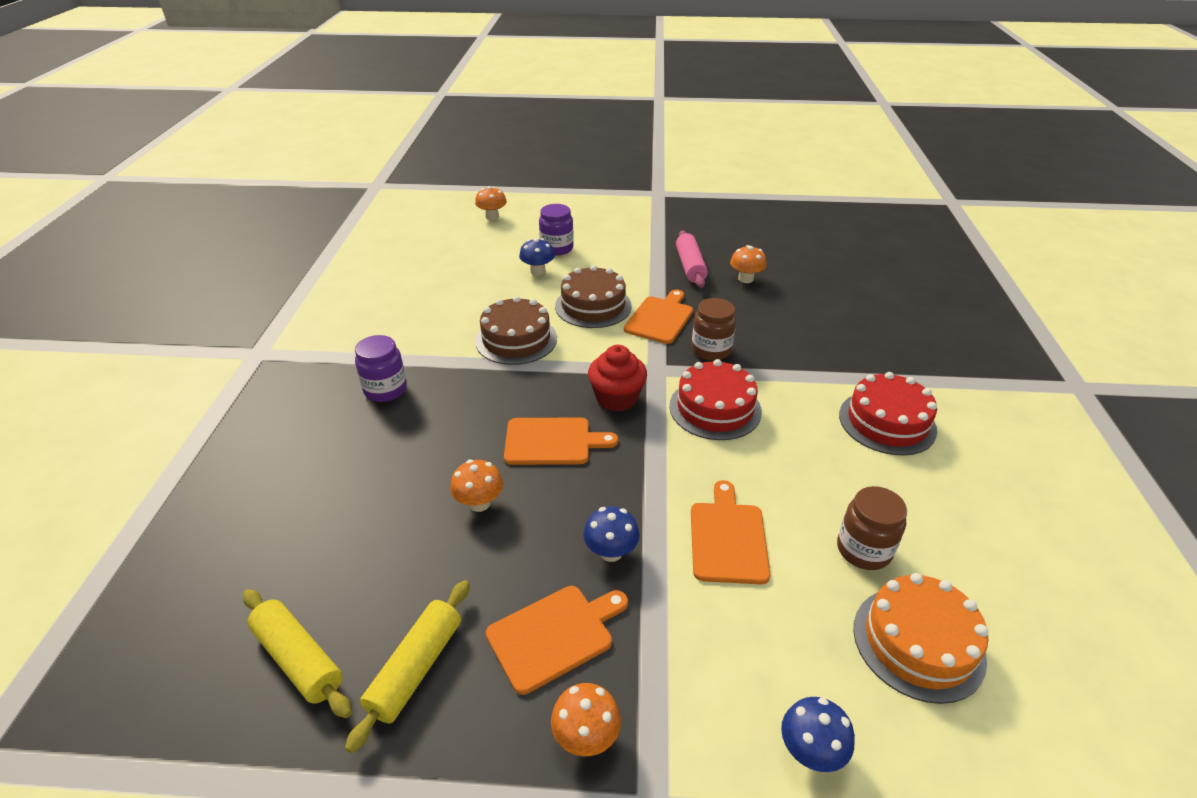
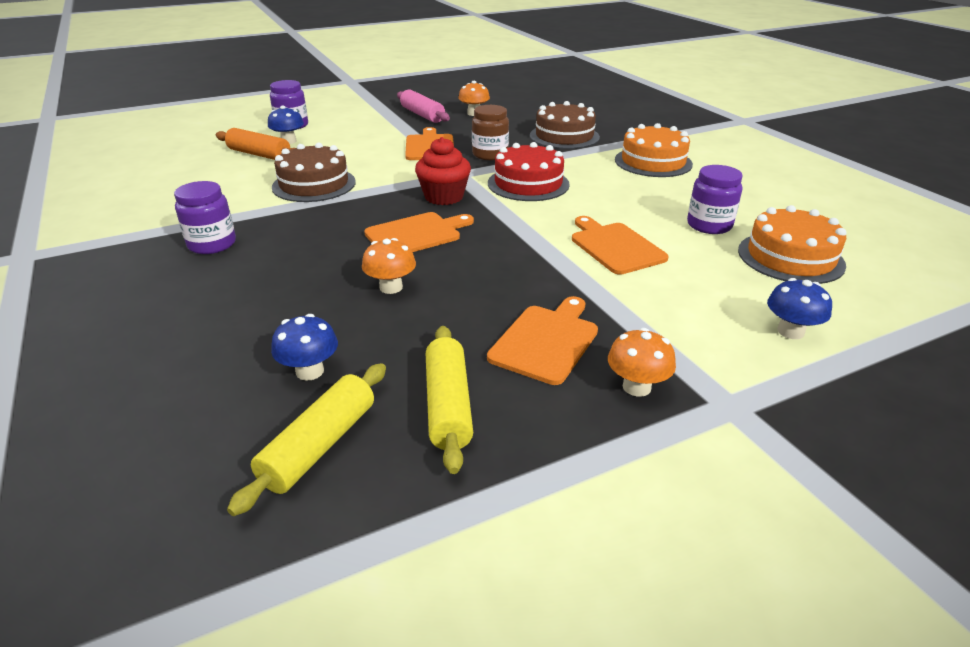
camera: 30 degrees left, 5 degrees down
(298, 659) = (320, 446): yellow rolling pin -> yellow rolling pin turned 75 degrees counterclockwise
(492, 216) = (204, 118): orange mushroom -> none
(500, 282) = (259, 154): none -> orange rolling pin
(593, 306) = (364, 151): brown cake -> brown cake (564, 136)
(611, 552) = (537, 280): blue mushroom -> blue mushroom (310, 371)
(863, 550) = (709, 225): brown jar -> purple jar
(887, 422) = (653, 162): red cake -> orange cake

